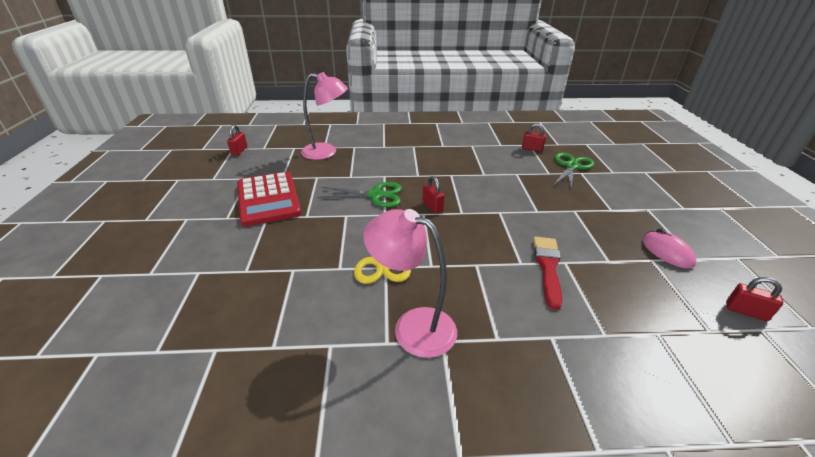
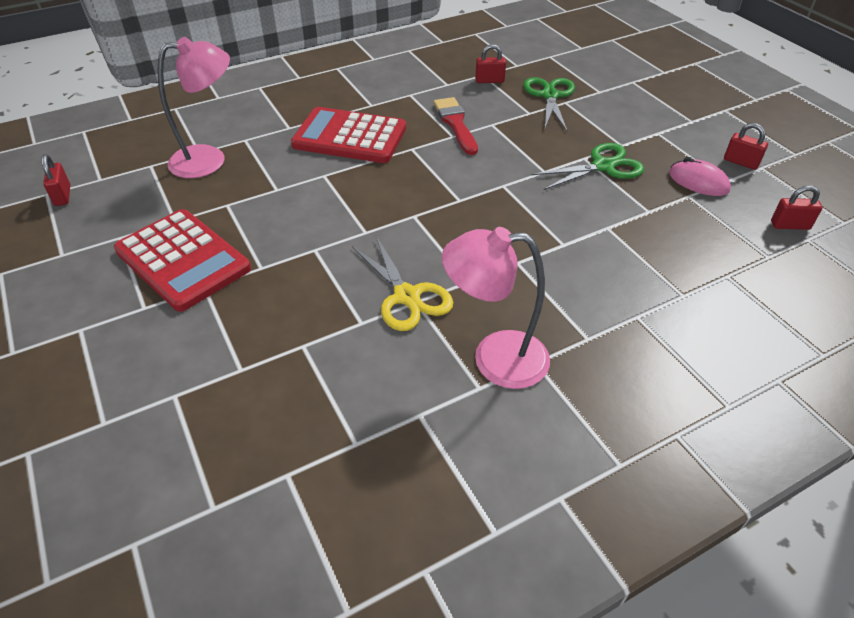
camera: 25 degrees left, 10 degrees up
(375, 195) = (333, 208): green scissors -> green scissors (603, 166)
(416, 159) = (350, 137): none -> red calculator
(432, 206) = (418, 202): red padlock -> red padlock (740, 162)
(547, 267) = (593, 239): red brush -> red brush (455, 124)

